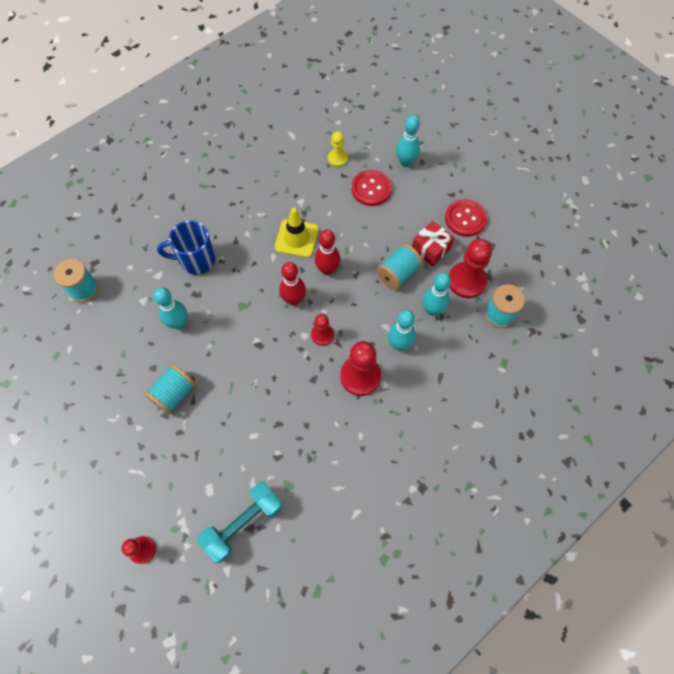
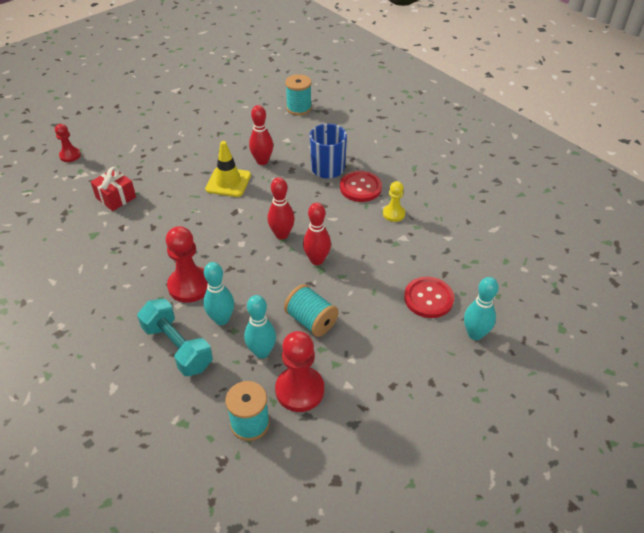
camera: 90 degrees right, 20 degrees down
(174, 393) = (195, 163): turquoise spool -> none
(178, 323) = (262, 161): turquoise bowling pin -> red bowling pin
(243, 523) = (70, 208): turquoise dumbbell -> turquoise dumbbell (177, 347)
(296, 238) = (355, 235): yellow traffic cone -> yellow traffic cone (228, 182)
(322, 335) = (240, 256): red pawn -> none
(337, 158) = (468, 268): yellow pawn -> yellow pawn (393, 214)
(431, 249) = (345, 354): red gift -> red gift (116, 197)
(465, 219) = (394, 395): red button -> red button (360, 187)

